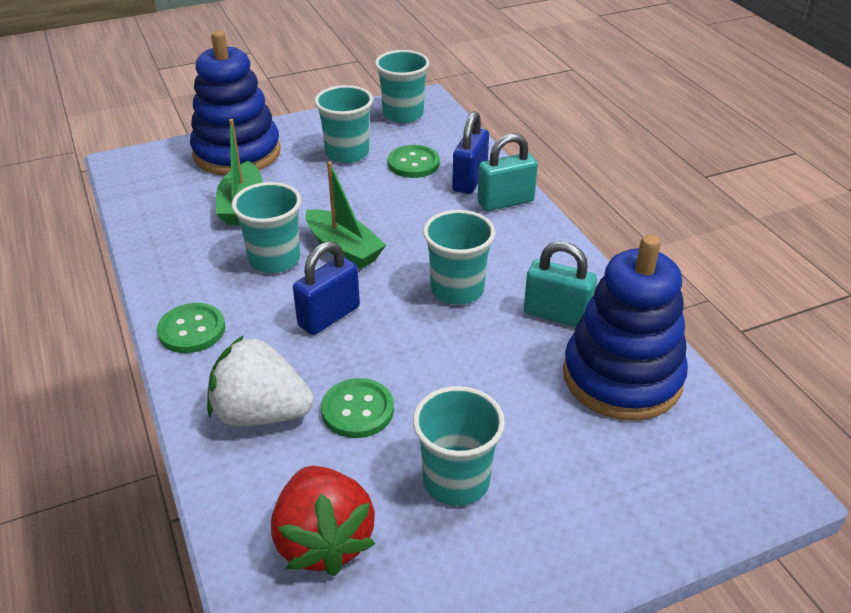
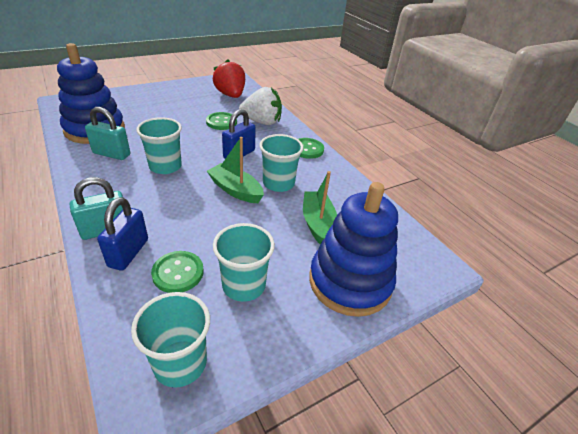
camera: 170 degrees right, 0 degrees up
(456, 481) = (183, 105): turquoise cup -> none

